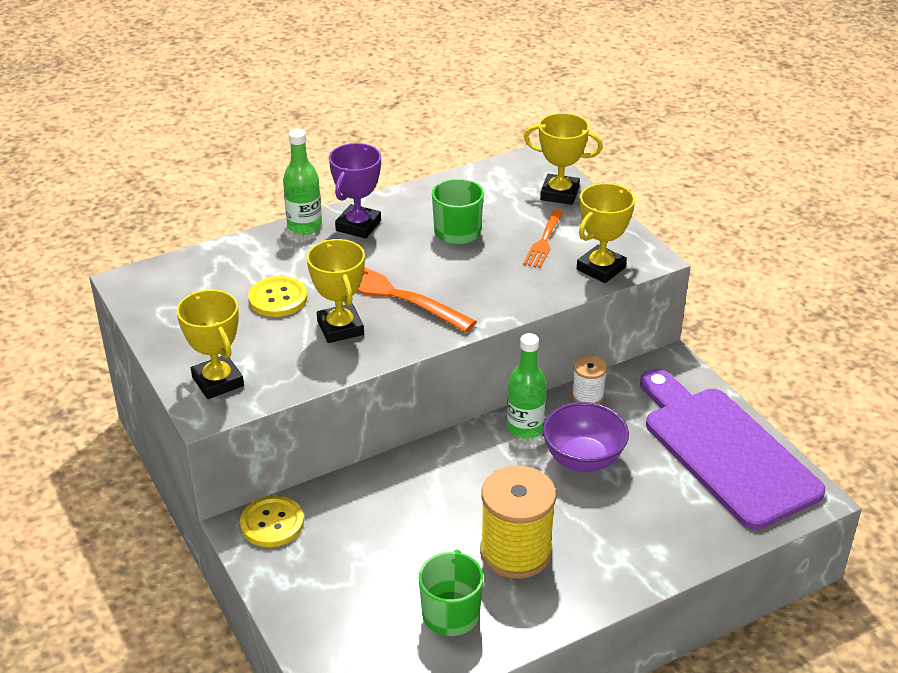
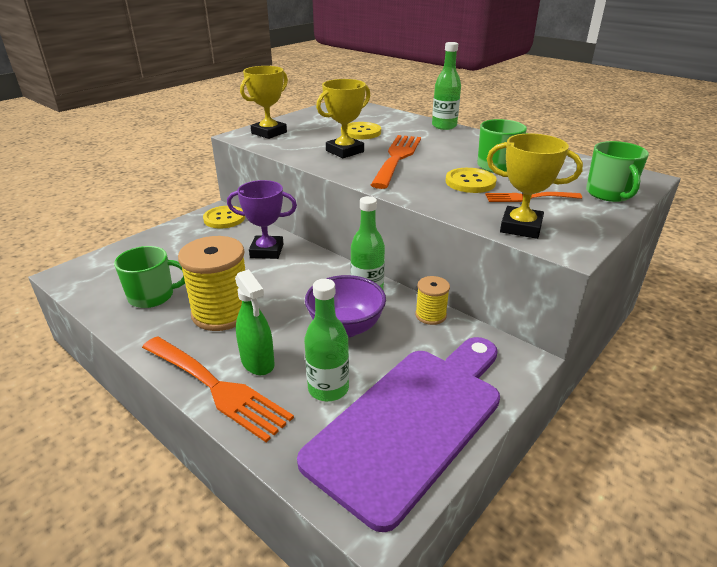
camera: 70 degrees right, 5 degrees down
(358, 226) = (463, 138): purple trophy -> purple trophy (267, 251)
(488, 263) = (470, 182): none -> yellow button
(559, 194) = (609, 194): yellow trophy -> green mug
(587, 395) = (430, 315): white spool -> yellow spool
(615, 534) = (258, 362): none -> green spray bottle
(643, 569) = (217, 388): none -> orange fork
(669, 492) = (328, 388): none -> green bottle

